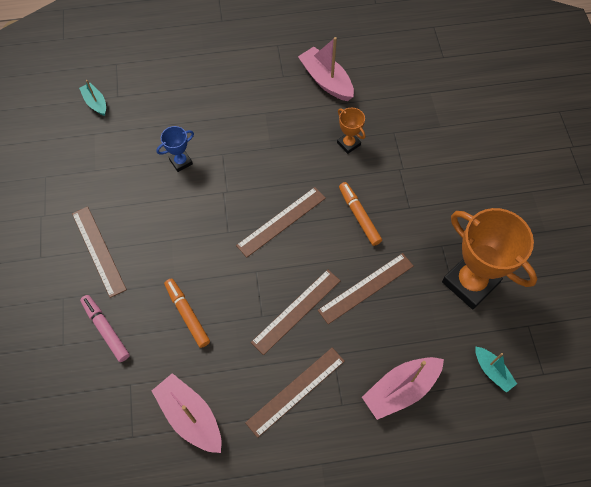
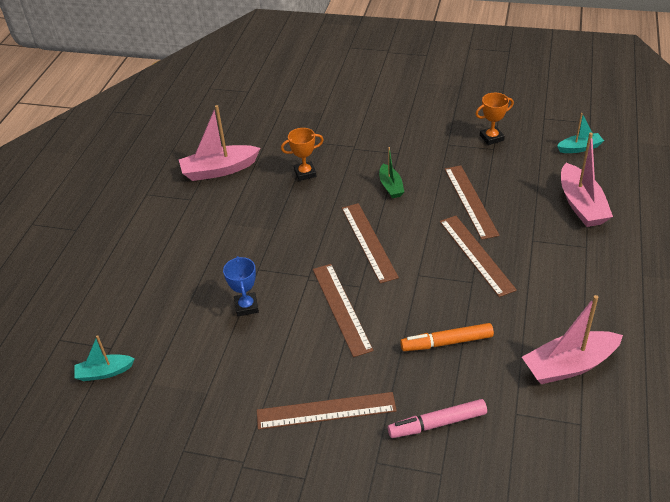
camera: 65 degrees left, 20 degrees down
(296, 391) = (563, 275): brown ruler -> brown ruler (341, 308)
(359, 216) = (391, 186): orange marker -> green boat
(470, 282) = (491, 138): orange trophy -> orange trophy, size x0.46

